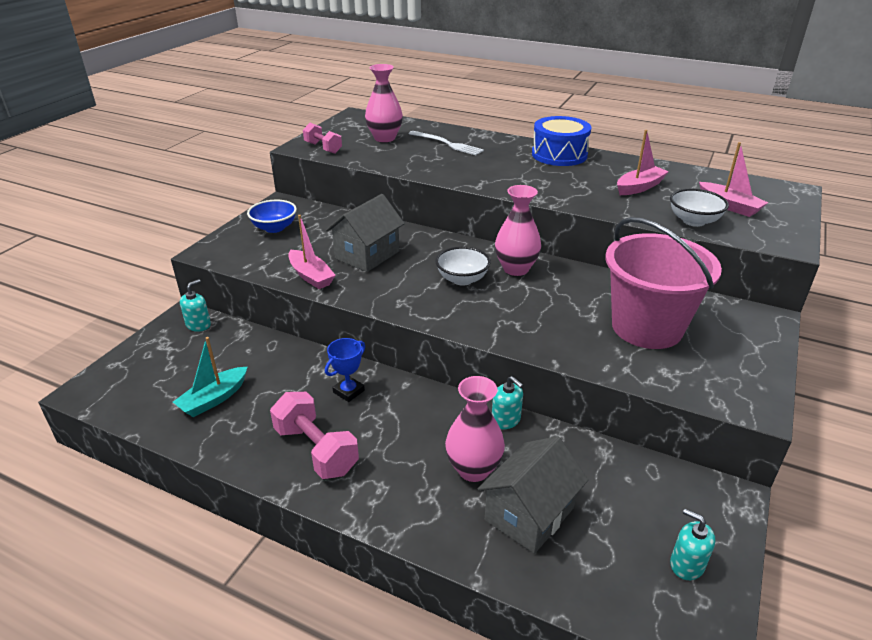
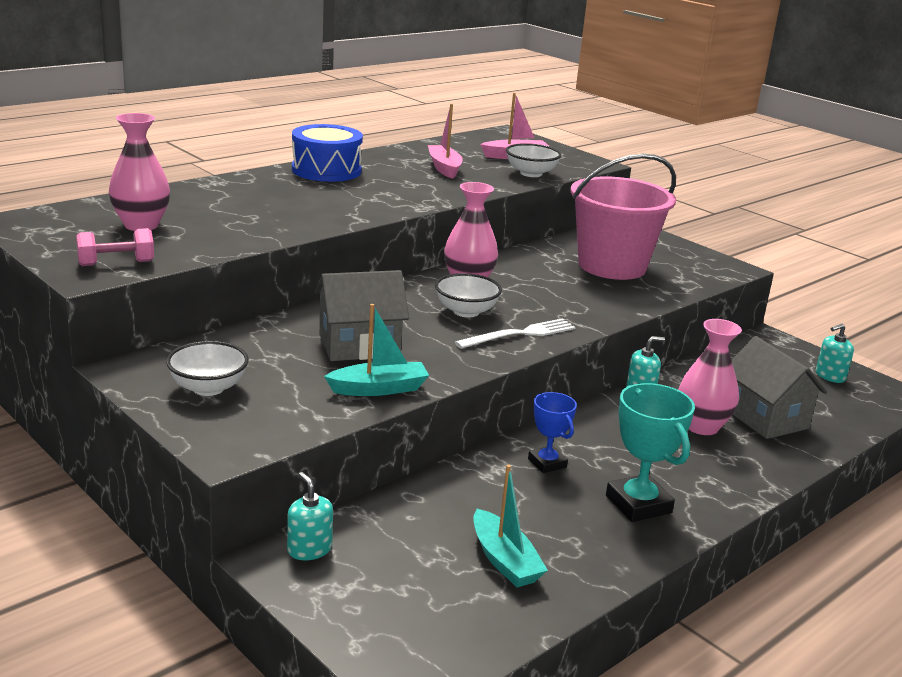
camera: 70 degrees left, 10 degrees down
(274, 228) = (208, 388): blue bowl -> white bowl
(311, 276) = (379, 389): pink boat -> turquoise boat
(316, 450) = (638, 504): pink dumbbell -> turquoise trophy
(367, 255) = (359, 345): grey house -> grey house turned 75 degrees counterclockwise
(446, 144) = (216, 202): white fork -> white fork (519, 334)

